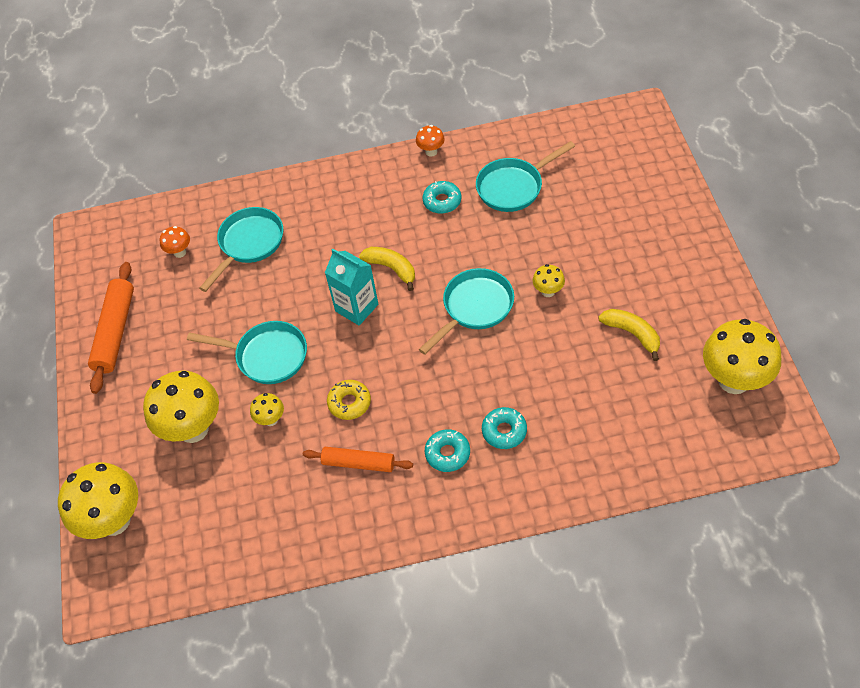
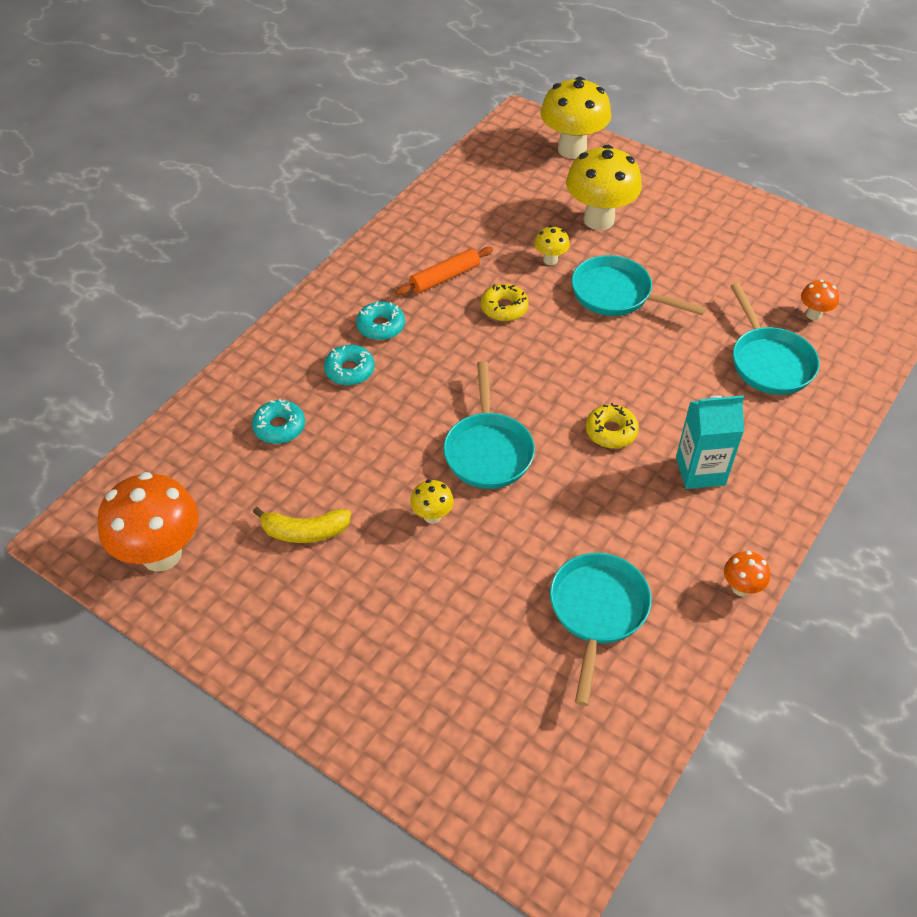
camera: 130 degrees right, 5 degrees down
(115, 332) = (759, 232): orange rolling pin -> none
(267, 356) = (616, 294): turquoise pan -> turquoise pan turned 60 degrees clockwise
(356, 308) = (595, 377): turquoise carton -> turquoise carton (700, 471)
(391, 268) = (611, 431): yellow banana -> yellow donut
(442, 201) = (652, 536): turquoise donut -> turquoise donut (279, 427)
(734, 380) = (161, 554): yellow mushroom -> orange mushroom

